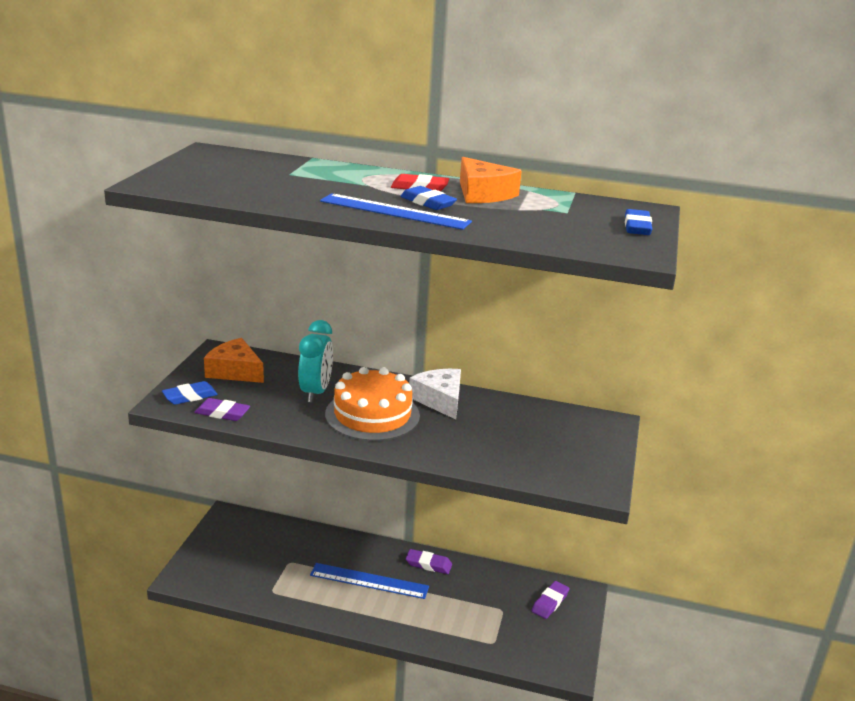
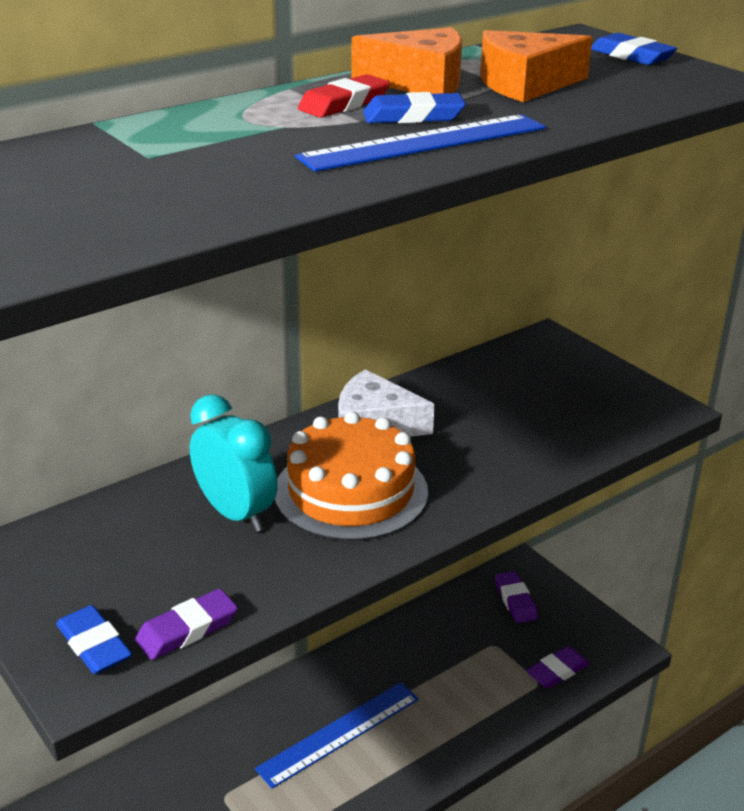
camera: 50 degrees left, 5 degrees up
(190, 396) = (94, 645): blue eraser -> blue eraser turned 45 degrees counterclockwise
(235, 371) = (77, 565): orange cheese -> orange cheese (525, 84)
(428, 564) = (363, 661): purple eraser -> purple eraser (557, 671)

